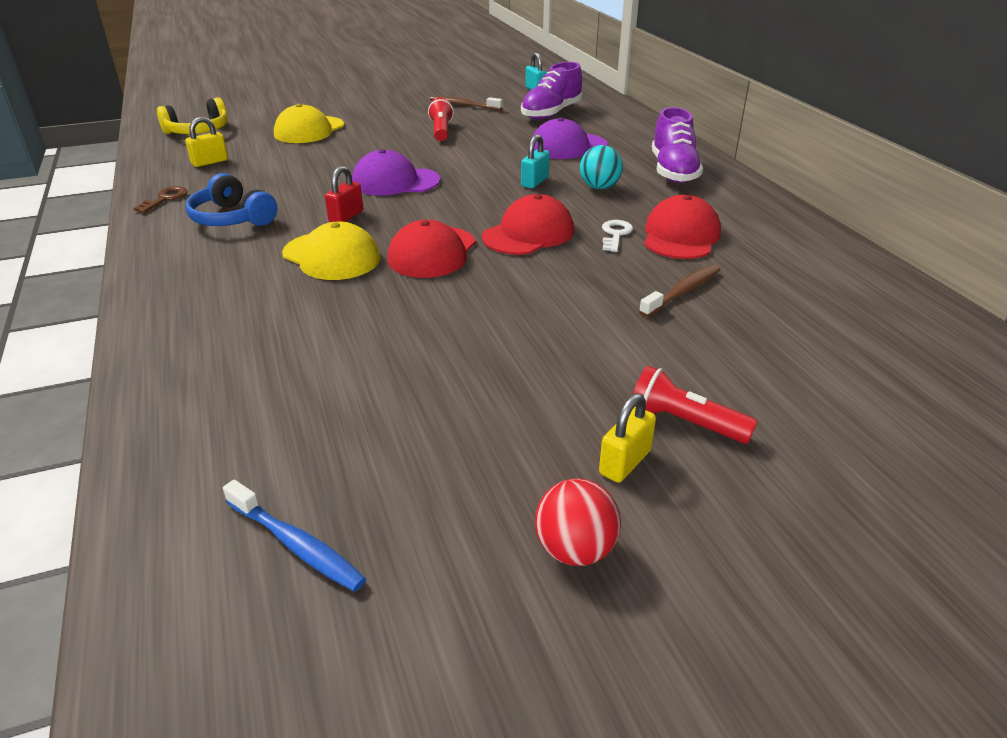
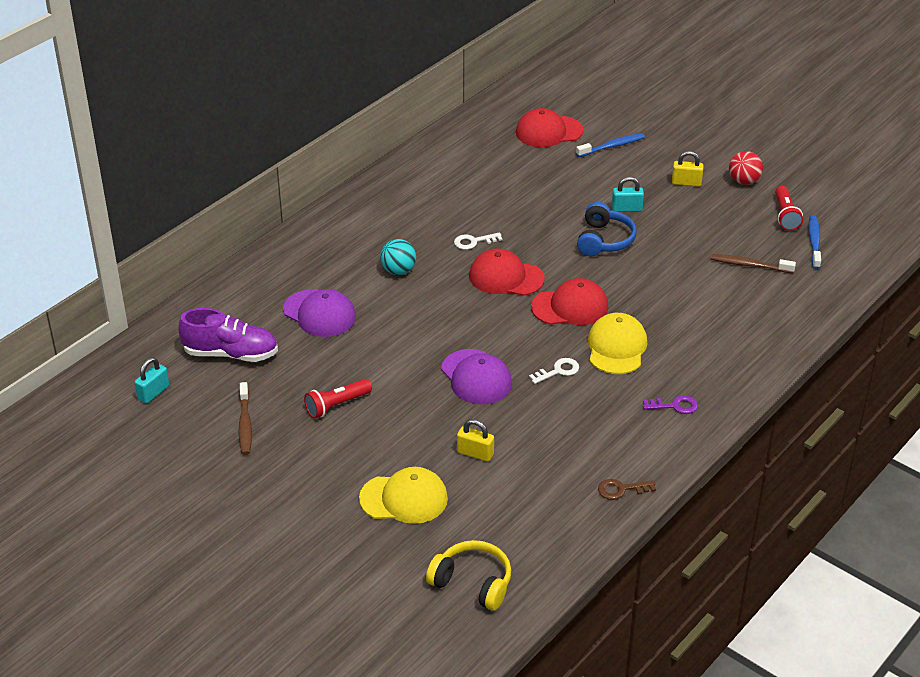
camera: 120 degrees left, 5 degrees up
(201, 256) = (675, 406): none -> purple key
(210, 162) = (534, 516): yellow padlock -> yellow padlock (475, 453)
(232, 218) = (615, 427): blue headphones -> blue headphones (604, 240)
(346, 217) = (558, 371): red padlock -> white key
(534, 182) = (414, 305): turquoise padlock -> turquoise padlock (626, 209)
(673, 171) = (335, 245): purple shoe -> none
(680, 236) = (451, 216): red cap -> red cap (548, 132)
(683, 292) = (526, 200): brown toothbrush -> brown toothbrush (749, 265)
(685, 422) = (644, 174): red flashlight -> red flashlight (785, 215)
(802, 422) = (612, 146): none -> blue toothbrush

